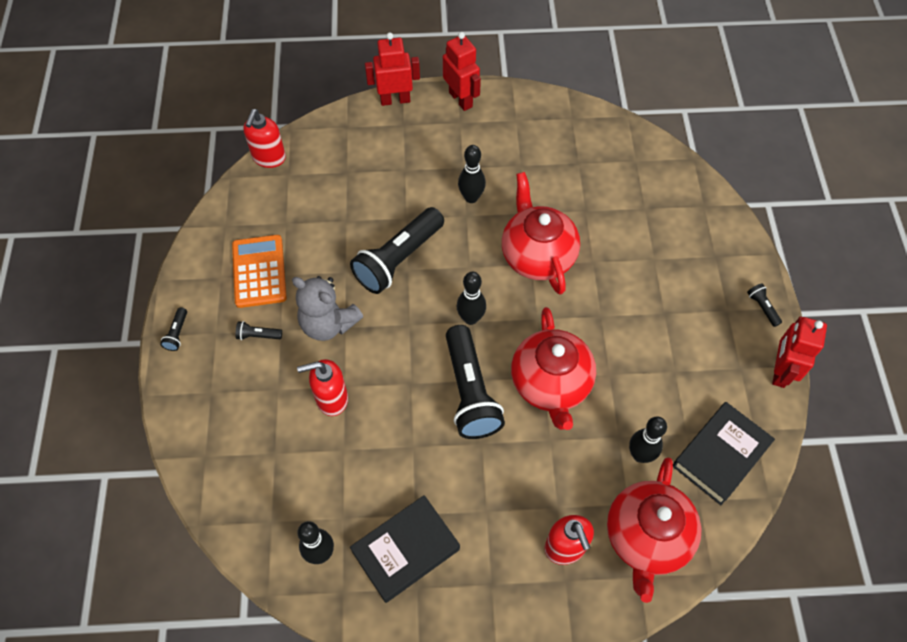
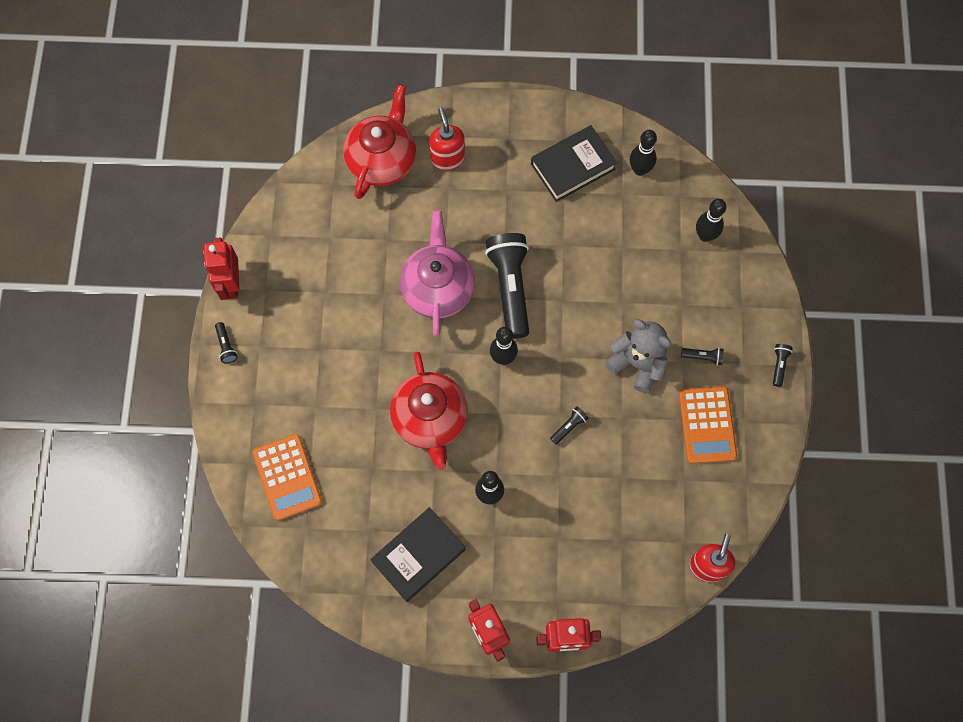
camera: 175 degrees left, 10 degrees up
(331, 399) = (633, 291): red soap dispenser -> none
(398, 259) = (569, 427): black flashlight -> black flashlight, size x0.40
(550, 384) = (438, 289): red teapot -> pink teapot
(640, 455) = (373, 222): black bowling pin -> black bowling pin (705, 235)
(664, 198) = (287, 477): none -> orange calculator
(720, 455) = (306, 217): black book -> black book (418, 555)
(780, 371) = (231, 284): red robot -> red robot turned 150 degrees clockwise

